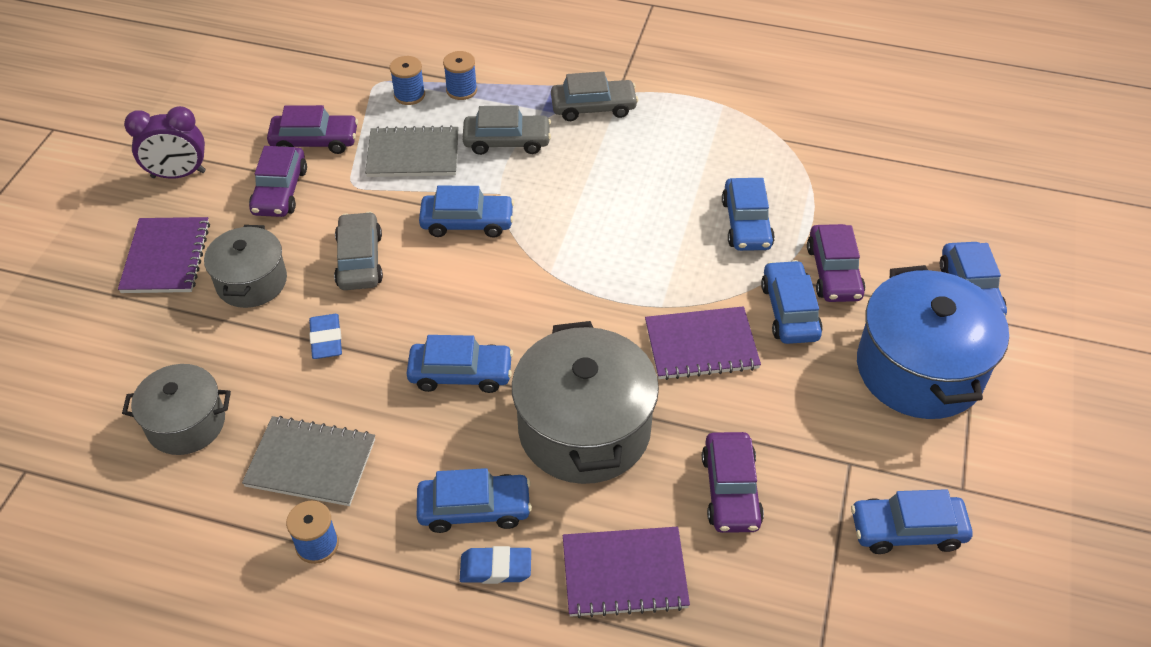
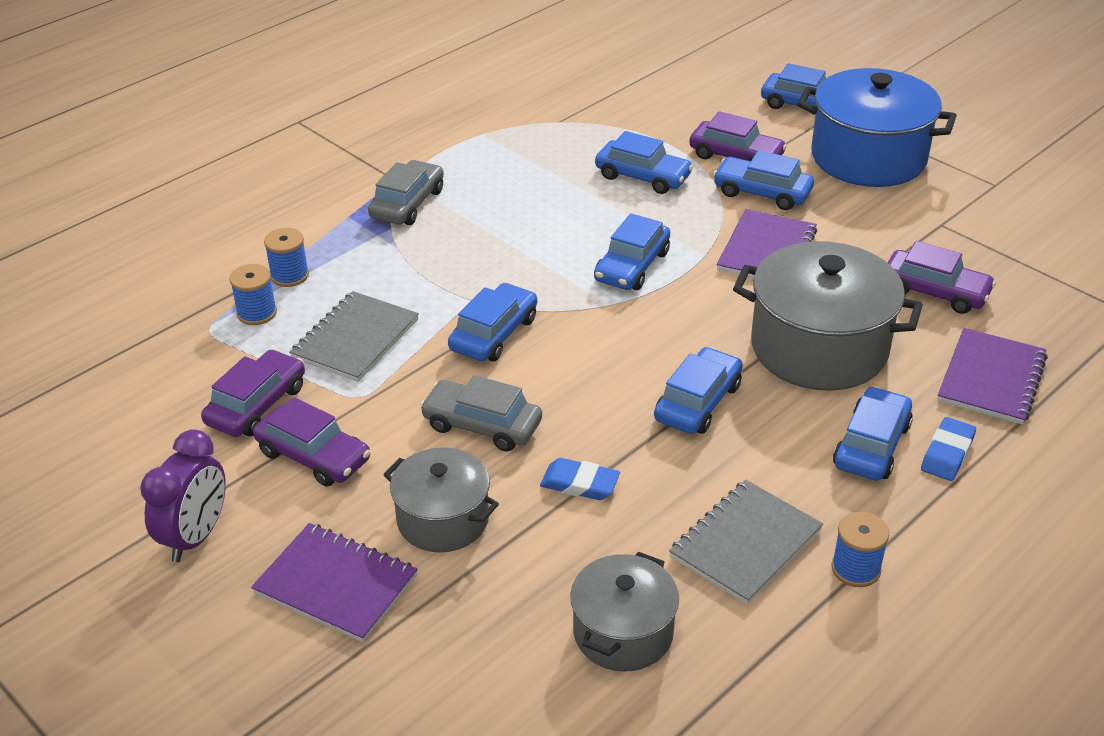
camera: 60 degrees left, 10 degrees down
(507, 141) = (401, 271): grey car -> none
(907, 530) = (1020, 223): blue car -> blue car (632, 266)

